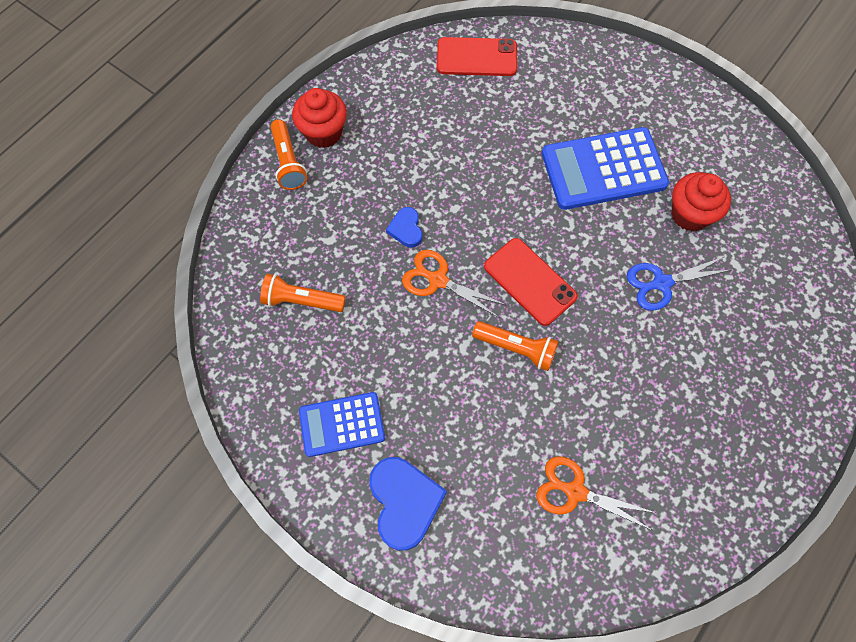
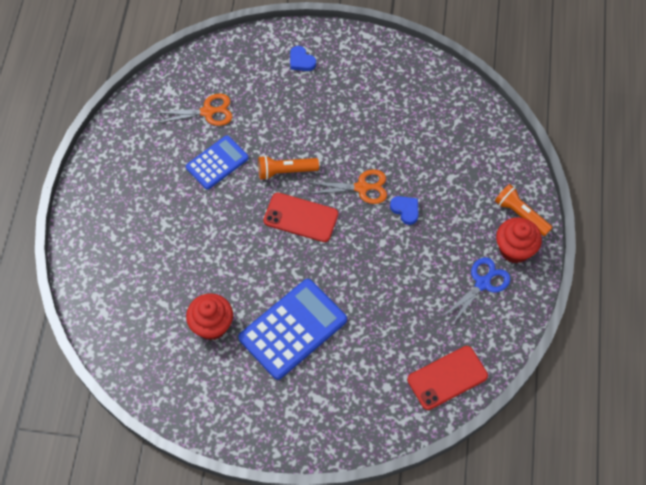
camera: 150 degrees right, 5 degrees down
(301, 300) = (438, 132): orange flashlight -> none
(342, 424) = (363, 80): blue calculator -> blue calculator (217, 163)
(404, 502) = (301, 61): blue heart -> blue heart, size x0.54
(662, 283) = (210, 262): blue scissors -> blue scissors (482, 283)

